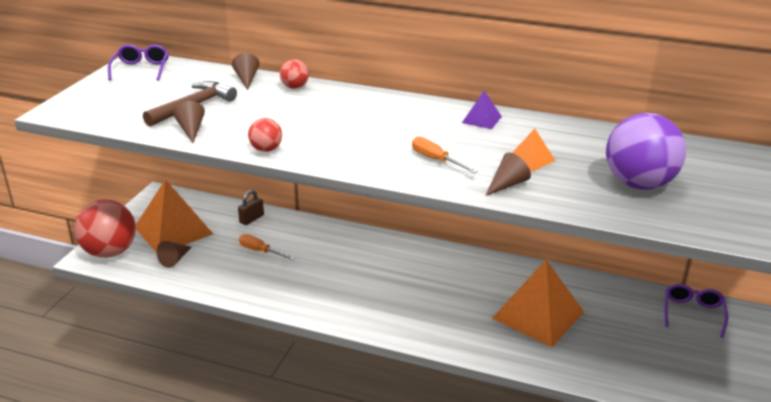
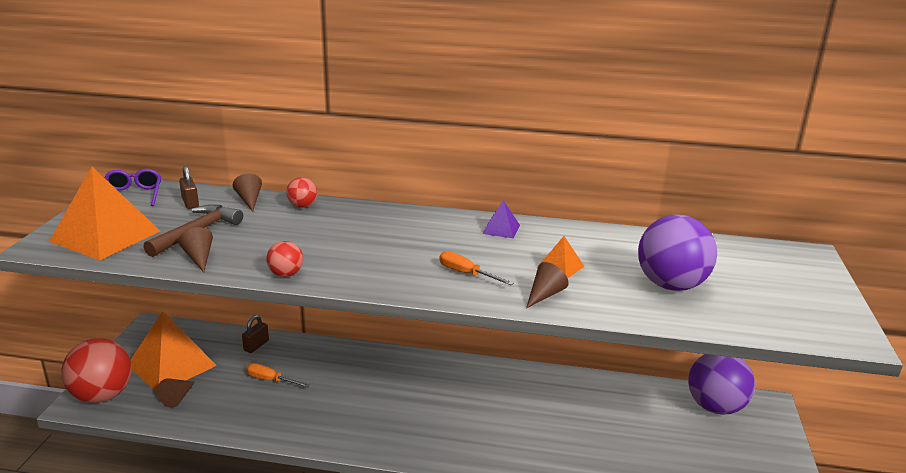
camera: 10 degrees left, 5 degrees down
(192, 79) = (190, 203): none -> brown padlock
(538, 315) = (569, 423): orange pyramid -> orange pyramid (105, 236)
(692, 313) = (715, 407): purple glasses -> purple ball

